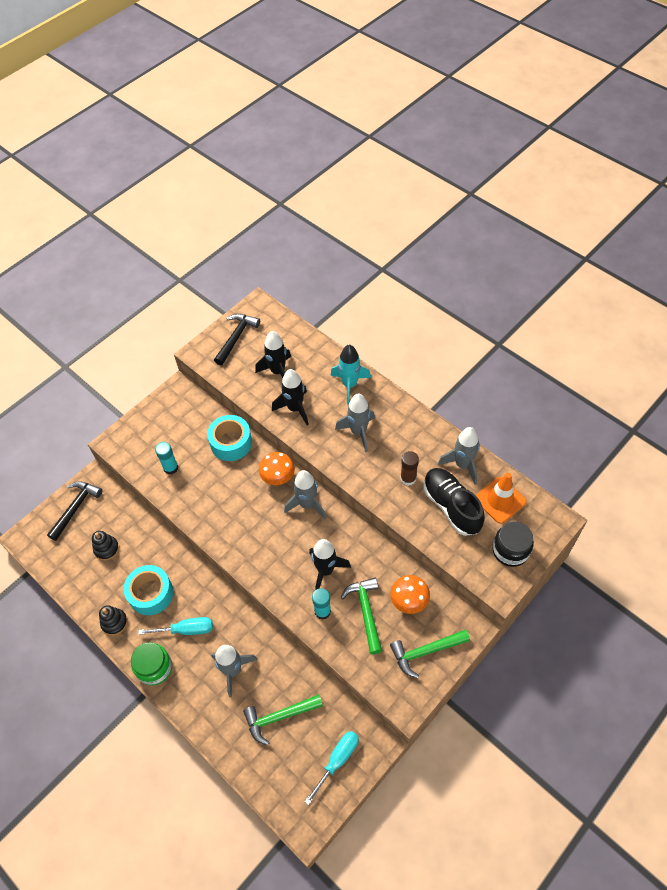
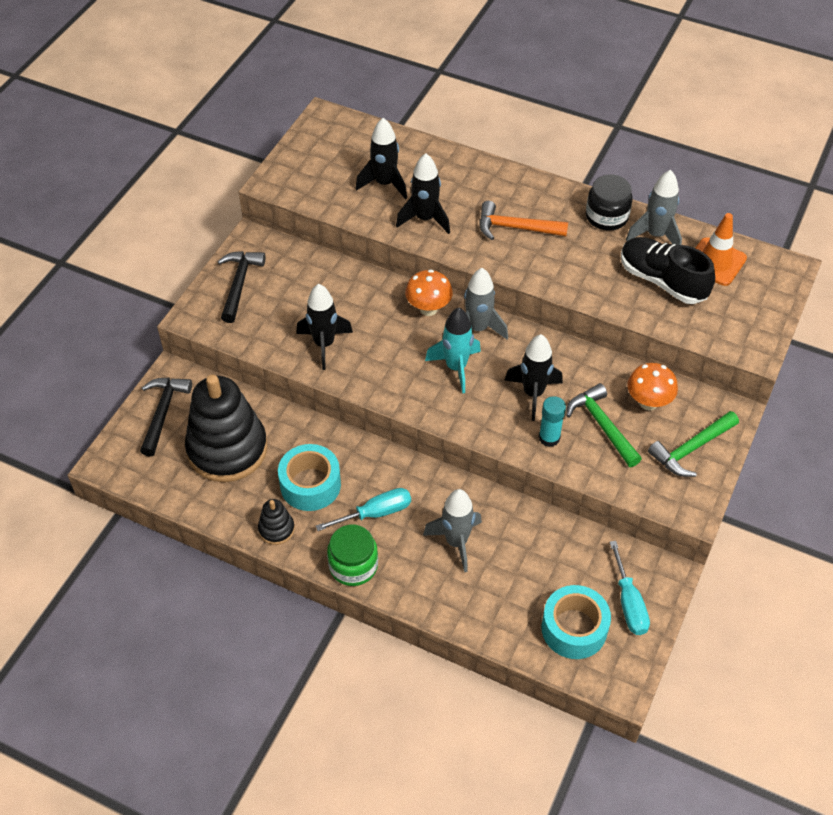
camera: 20 degrees left, 5 degrees down
(106, 549) = (227, 449): black stacking toy -> black stacking toy, size x2.32
(171, 468) = (283, 328): turquoise glue stick -> none
(193, 489) = (324, 344): none -> black rocket
(231, 443) = (350, 283): turquoise tape -> turquoise tape (574, 628)
(236, 338) = (313, 157): black hammer -> black hammer (239, 284)
(279, 717) = (537, 577): green hammer -> none
(337, 760) = (629, 603): turquoise screwdriver -> turquoise screwdriver turned 150 degrees clockwise
(349, 385) = (481, 180): turquoise rocket -> turquoise rocket (456, 367)
(358, 432) = (515, 228): grey rocket -> orange hammer
(408, 478) = (598, 263): brown glue stick -> none
(510, 550) = (750, 310): black jar -> black jar (606, 216)

